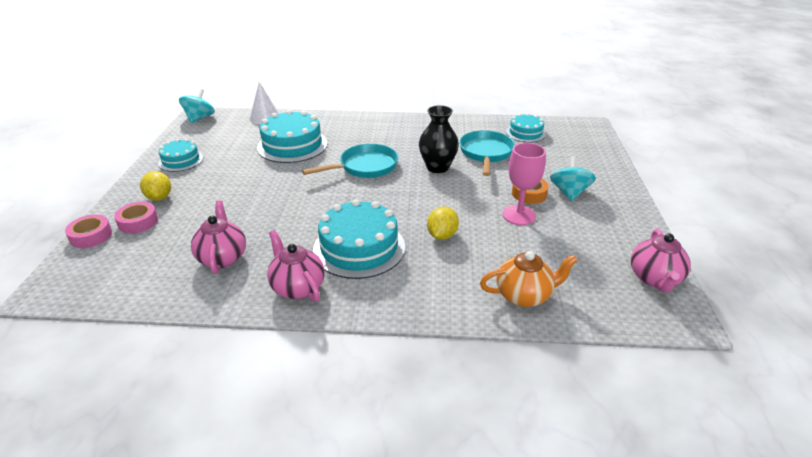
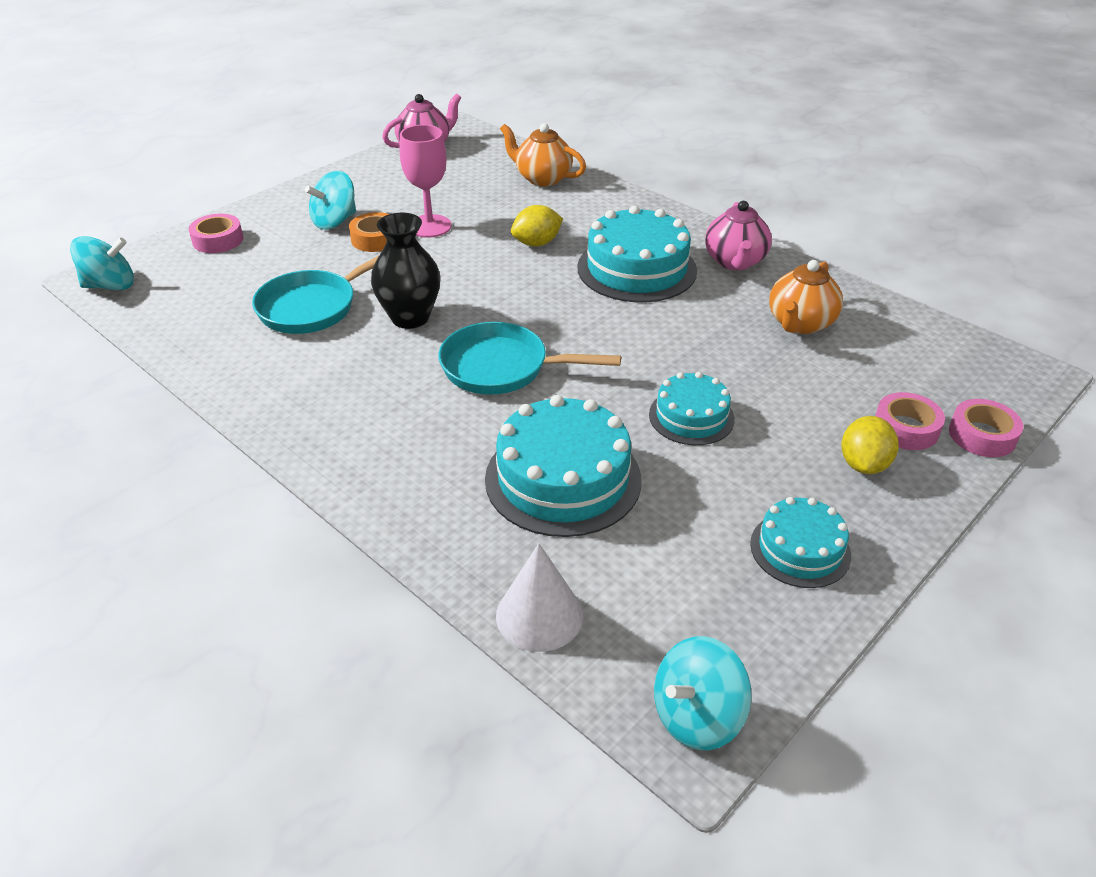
camera: 140 degrees left, 5 degrees up
(222, 257) = (800, 324): pink teapot -> orange teapot
(525, 133) = (196, 310): turquoise cake -> turquoise cake (691, 416)
(578, 126) = (110, 286): none -> turquoise spinning top
(592, 158) = (218, 240): none -> pink tape

